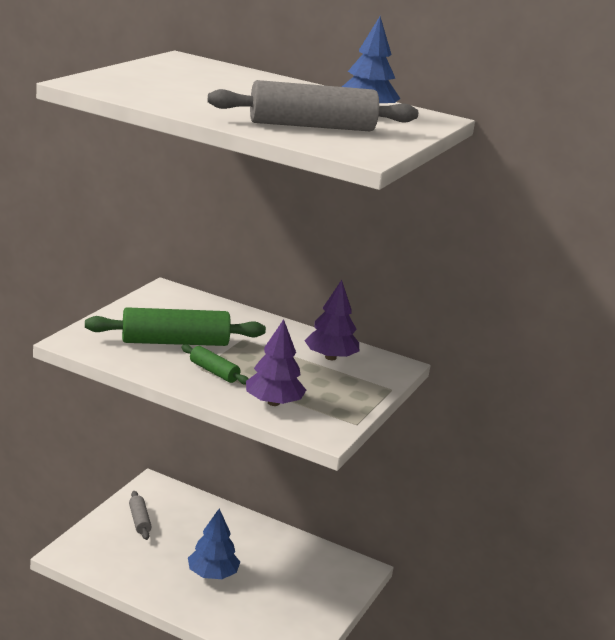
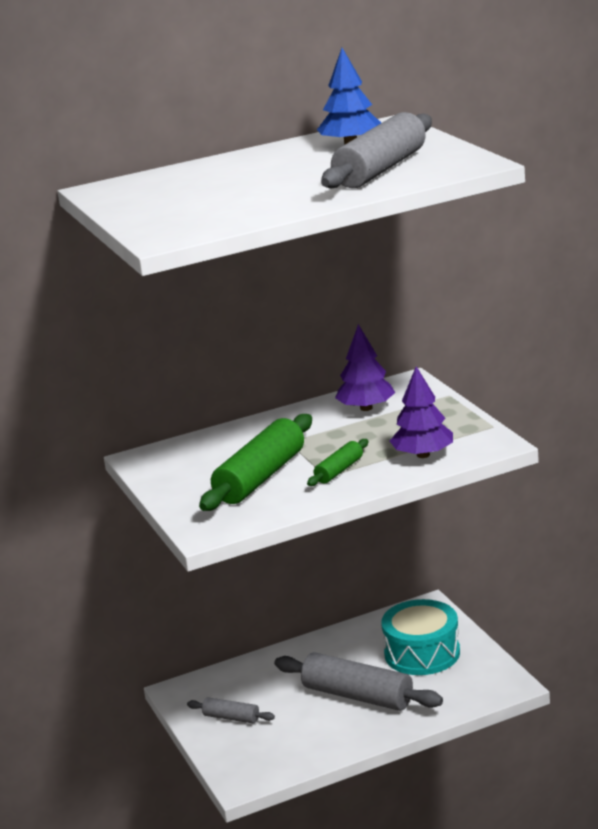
camera: 45 degrees left, 0 degrees up
(212, 574) = (358, 696): blue tree -> grey rolling pin
(214, 372) = (339, 470): green rolling pin -> green rolling pin turned 45 degrees counterclockwise
(296, 588) = (422, 653): none -> turquoise drum

